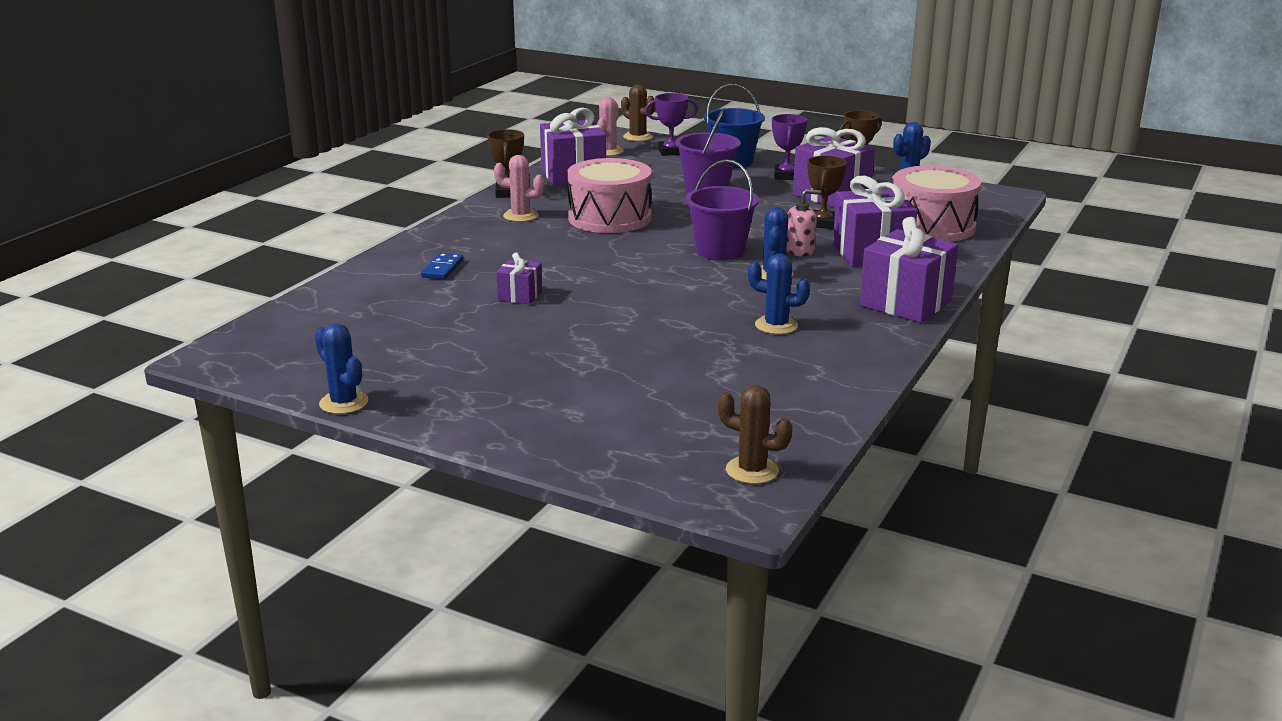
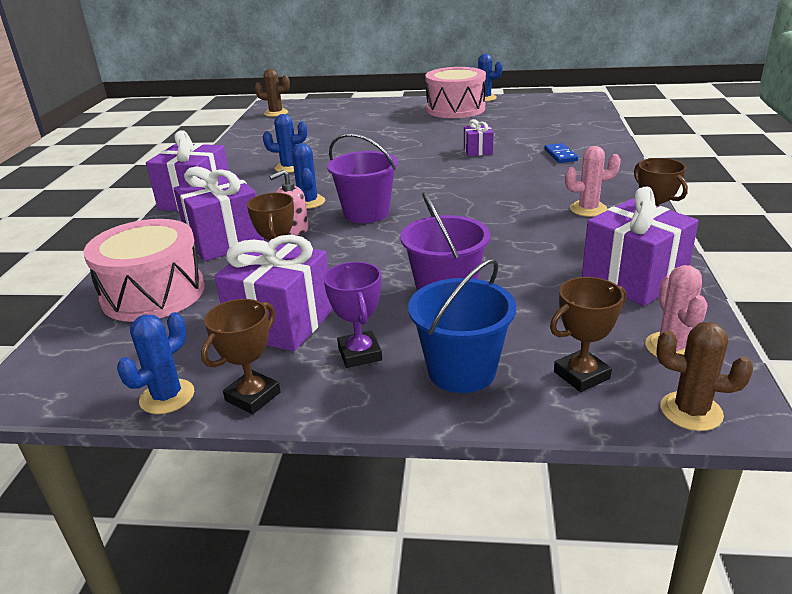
camera: 160 degrees right, 5 degrees up
(609, 218) = (504, 226): pink drum -> pink drum (455, 109)
(671, 152) = (581, 375): purple trophy -> brown trophy

